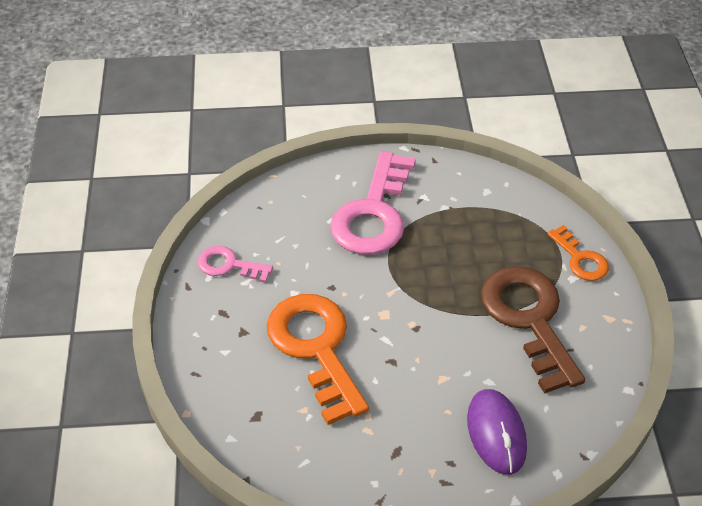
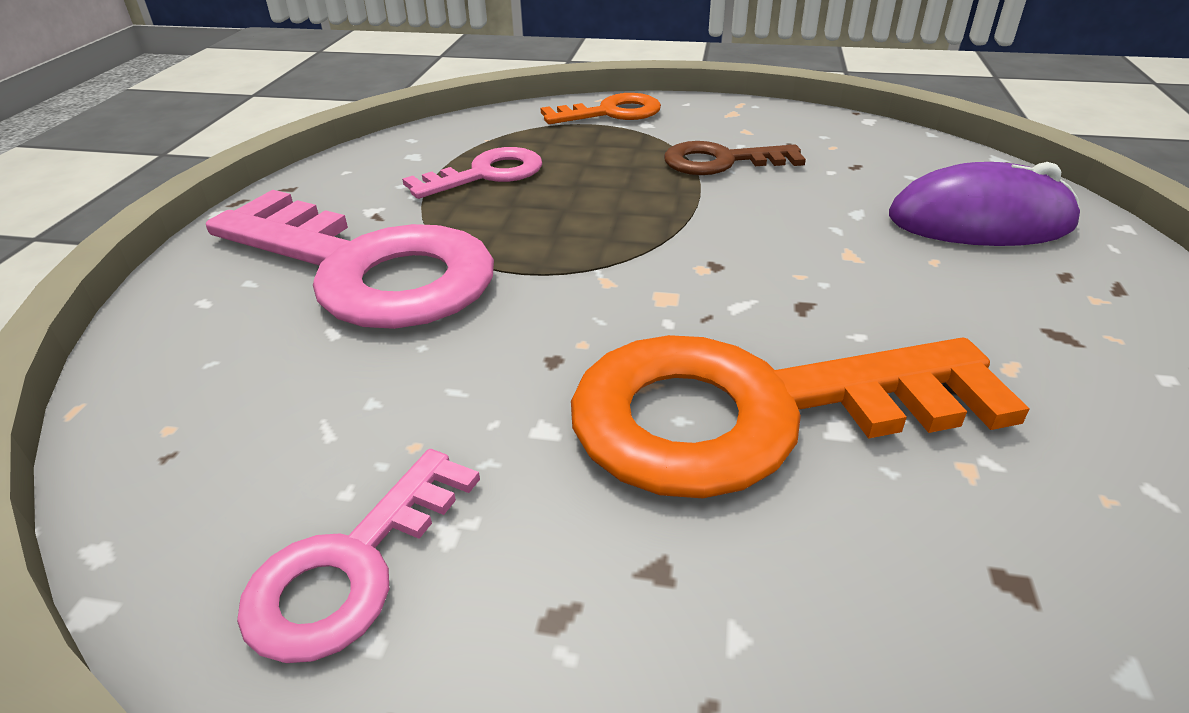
camera: 75 degrees left, 10 degrees down
(475, 226) = (487, 174): none -> pink key
(529, 319) = (721, 162): brown key -> brown key, size x0.51

